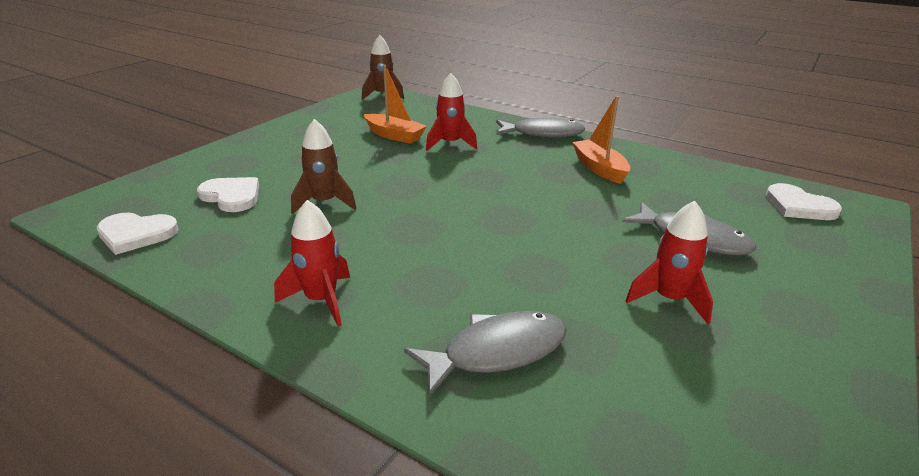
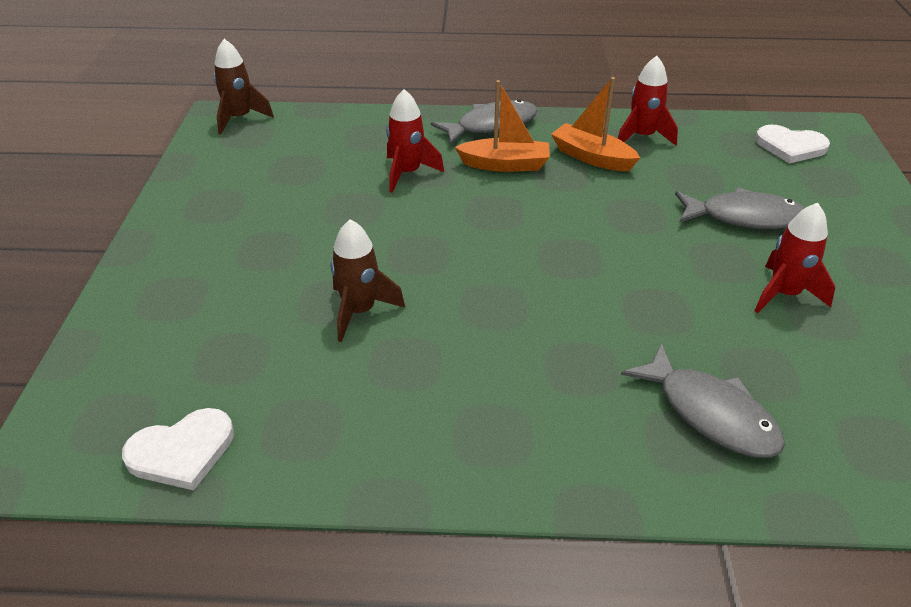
camera: 30 degrees left, 10 degrees up
(232, 196) = (235, 347): white heart -> none
(321, 300) = (501, 435): red rocket -> red rocket (642, 137)
(394, 136) = (329, 182): orange boat -> orange boat (505, 165)
(496, 352) = (710, 413): grey fish -> grey fish turned 105 degrees clockwise

